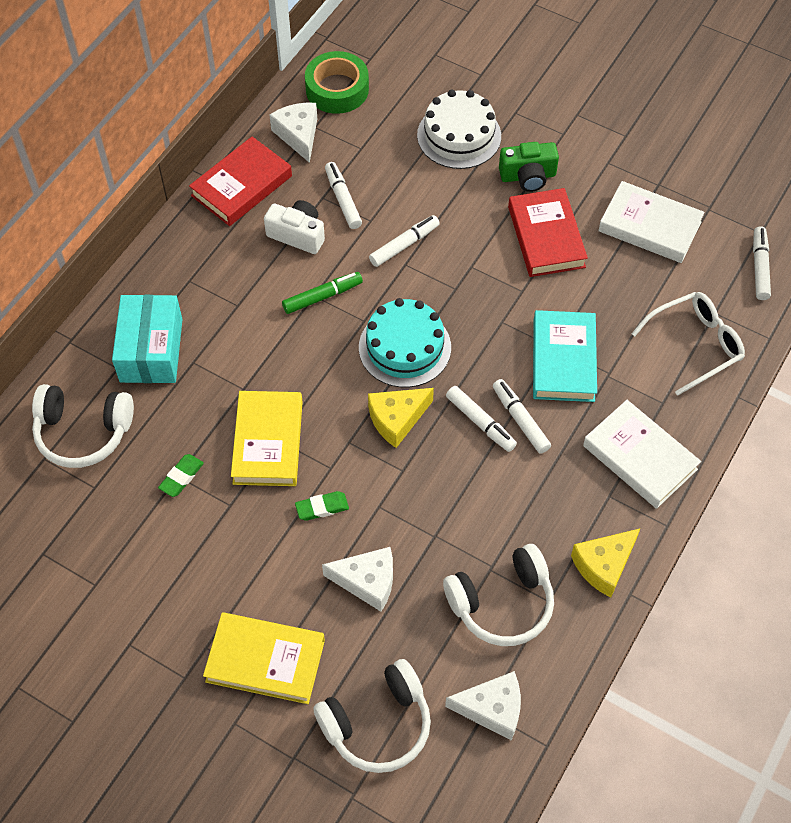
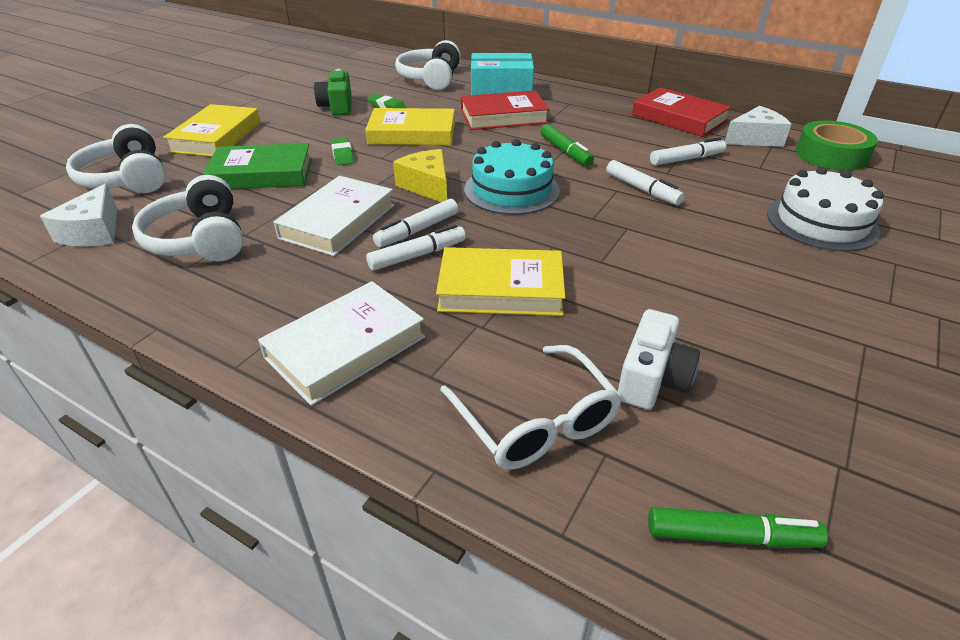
camera: 90 degrees right, 20 degrees down
(297, 235) = (633, 140): white camera -> white camera (652, 379)
(367, 582) = (262, 173): white cheese -> green book
(528, 176) = (789, 270): green camera -> green camera (337, 107)
(546, 237) = (694, 282): red book -> red book (503, 116)
(563, 360) = (501, 289): turquoise book -> yellow book
(604, 565) = (205, 309): yellow cheese -> none
(649, 226) = (759, 383): white book -> white book (338, 221)
(760, 267) = (731, 537): white marker -> green marker

